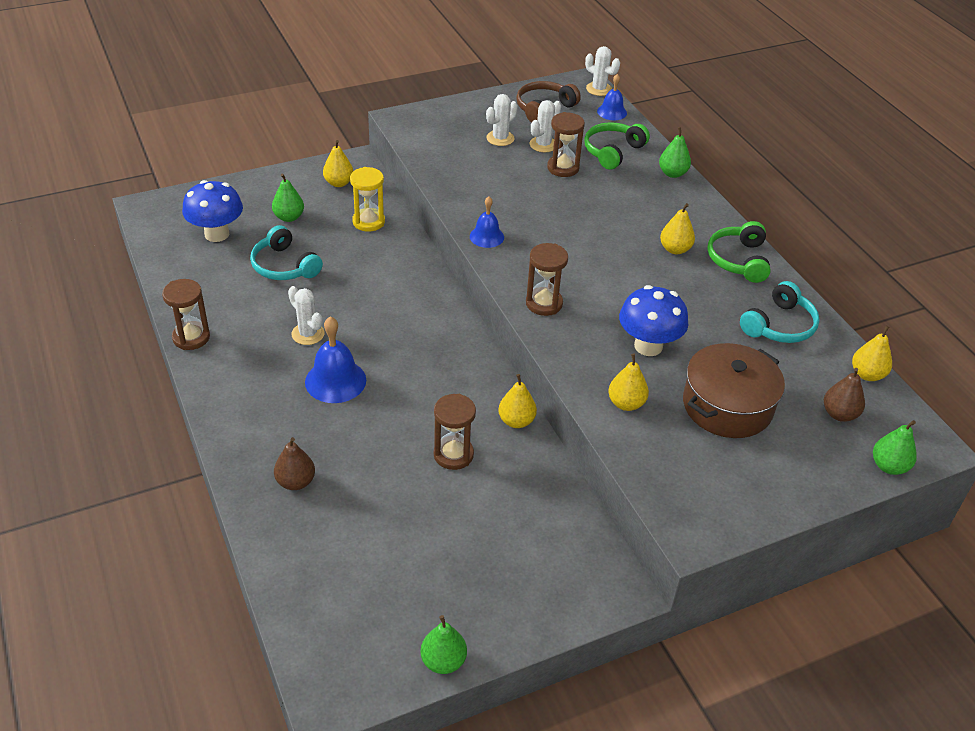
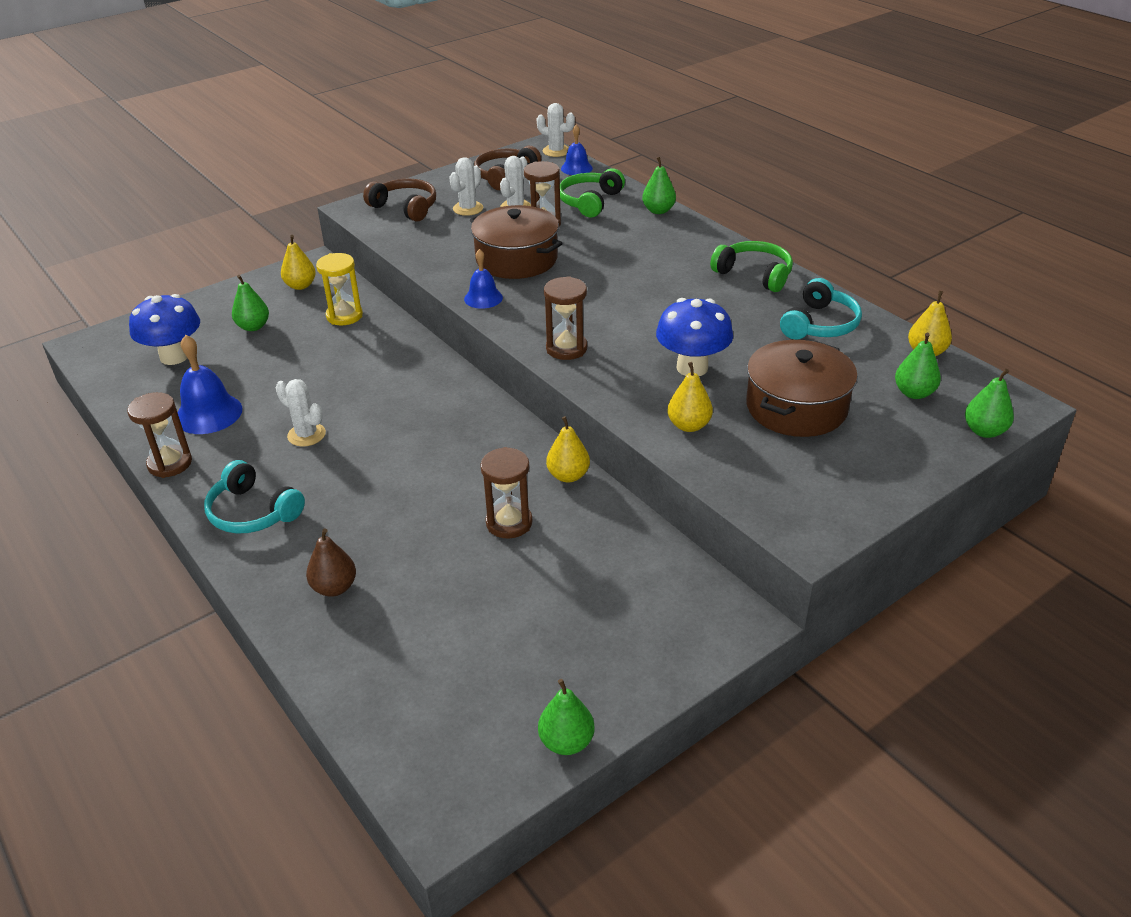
camera: 10 degrees left, 5 degrees down
(284, 266) = (261, 374): turquoise headphones -> turquoise headphones (252, 512)
(335, 381) = (351, 475): blue bell -> blue bell (208, 413)
(445, 126) = (405, 207): none -> brown headphones
(528, 201) = (516, 259): none -> brown pot
(675, 249) = (686, 276): yellow pear -> none
(738, 260) = (754, 274): green headphones -> green headphones turned 135 degrees clockwise
(839, 414) = (914, 393): brown pear -> green pear

